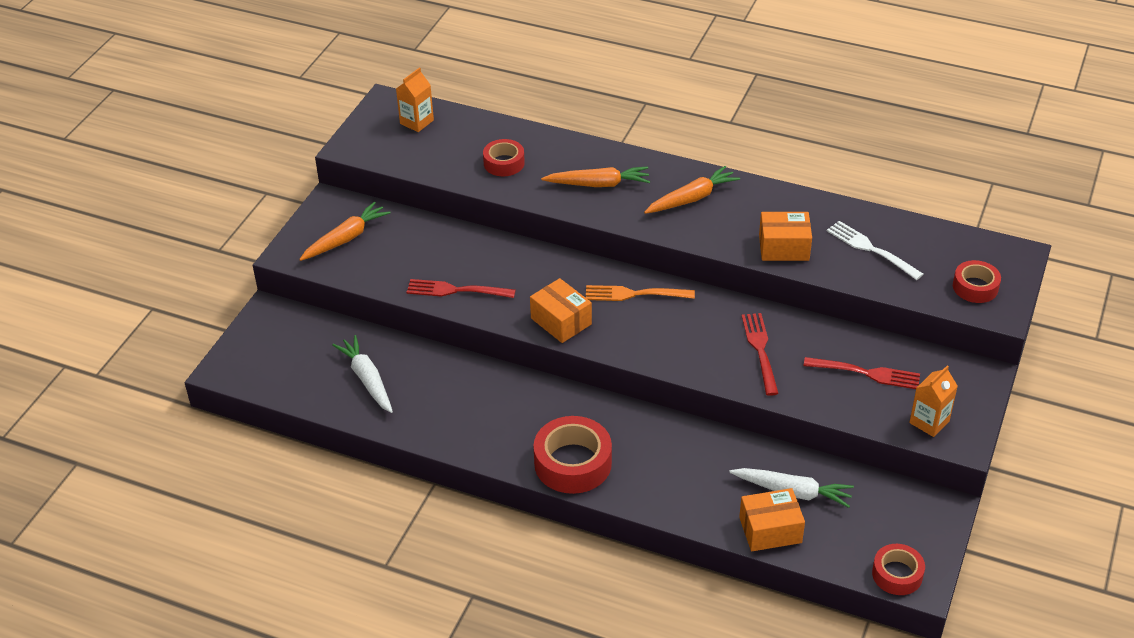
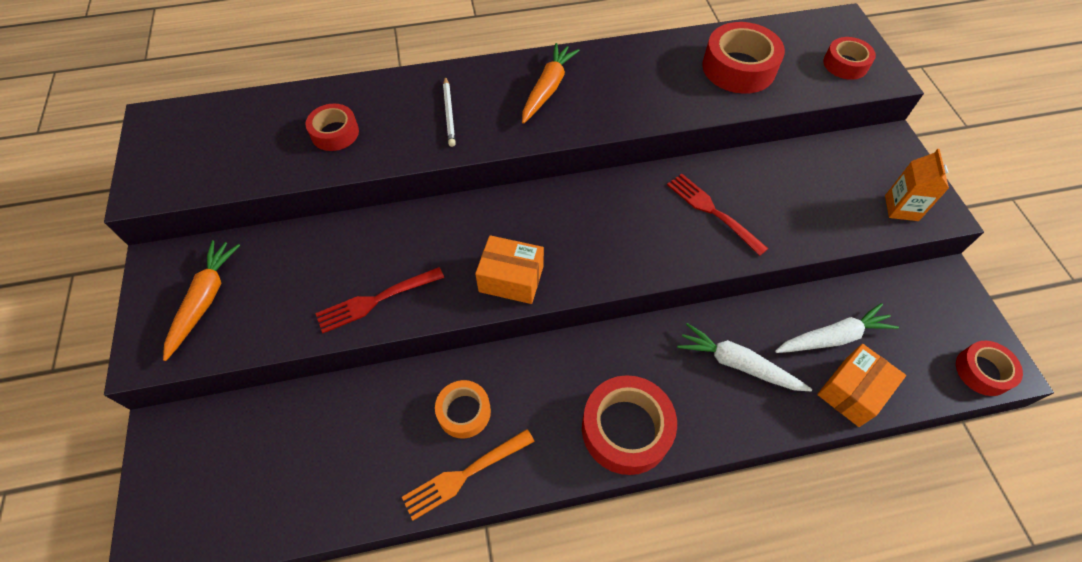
camera: 35 degrees left, 15 degrees up
(367, 379) = (338, 456): white carrot -> white carrot (737, 364)
(416, 122) = (204, 128): orange carton -> none
(468, 396) = (464, 412): none -> orange tape
(598, 184) = (449, 113): orange carrot -> white pencil
(635, 294) = (557, 211): orange fork -> orange fork (465, 474)
(784, 247) = (668, 99): orange box -> none
(865, 373) = (812, 188): red fork -> none
(872, 249) = (738, 68): white fork -> red tape

